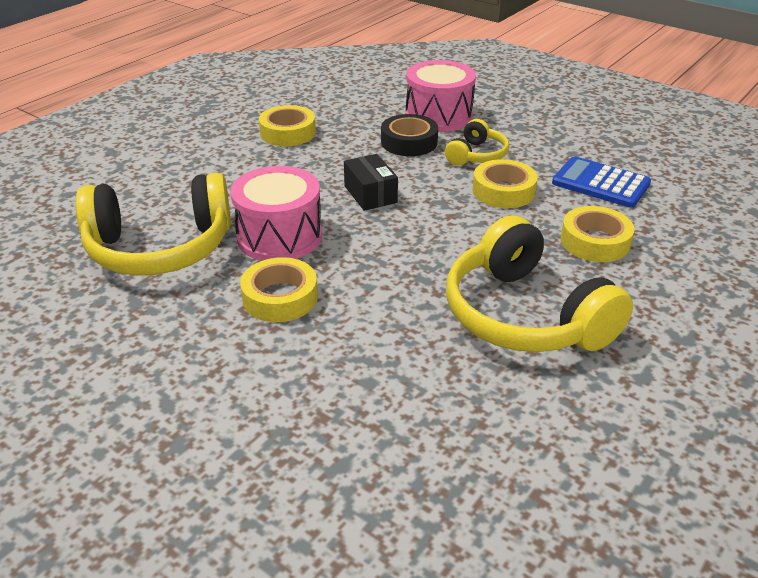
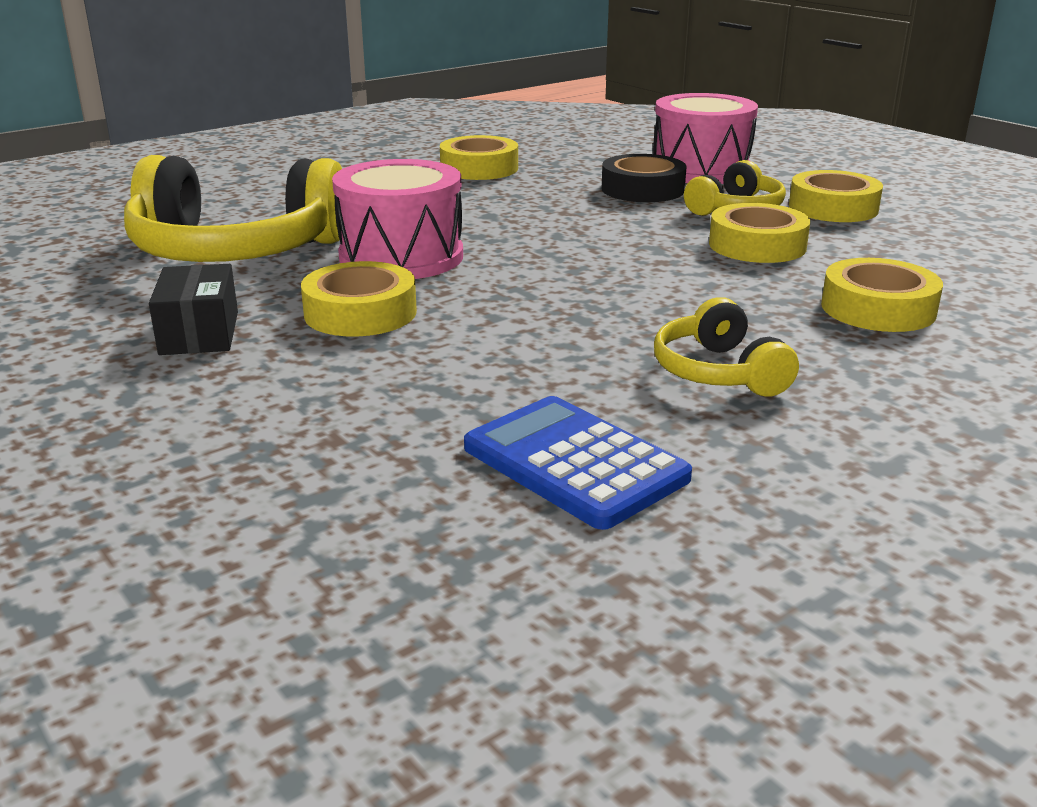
camera: 15 degrees right, 10 degrees down
(370, 194) = (555, 231): black box -> black box (199, 333)
(525, 315) = (719, 372): yellow headphones -> yellow headphones, size x0.50
(536, 146) = (833, 208): none -> yellow tape
(600, 183) = (918, 252): blue calculator -> blue calculator (574, 463)

